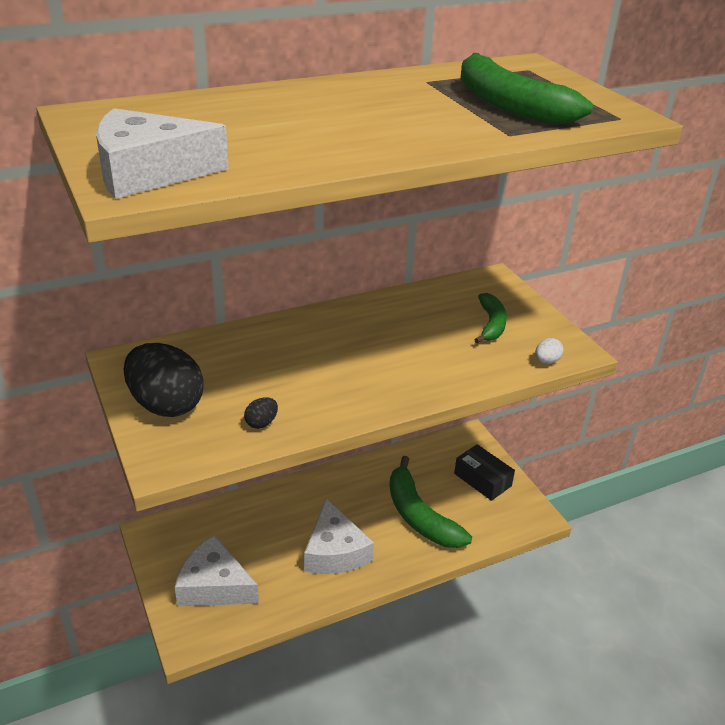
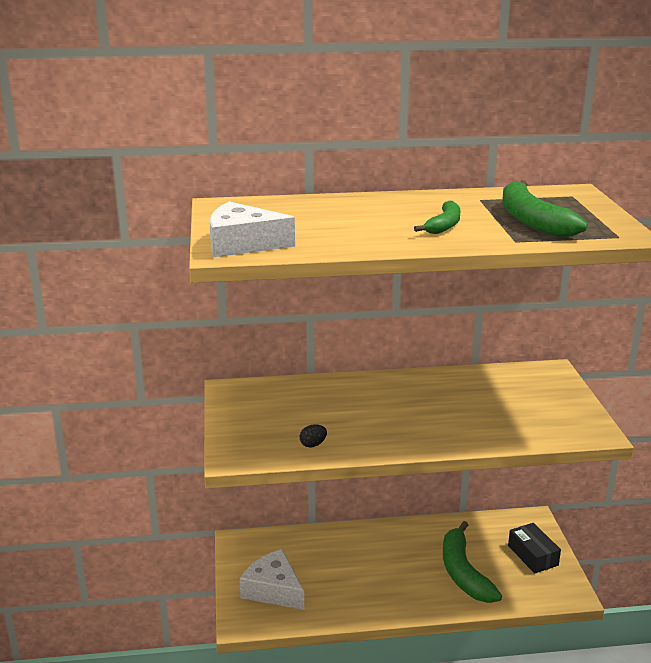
camera: 20 degrees right, 10 degrees down
(166, 405) = (248, 422): black egg -> none
(334, 551) = (379, 585): white cheese -> none
(491, 324) = (532, 403): green banana -> green banana (444, 225)
(546, 361) = (567, 437): white egg -> none

